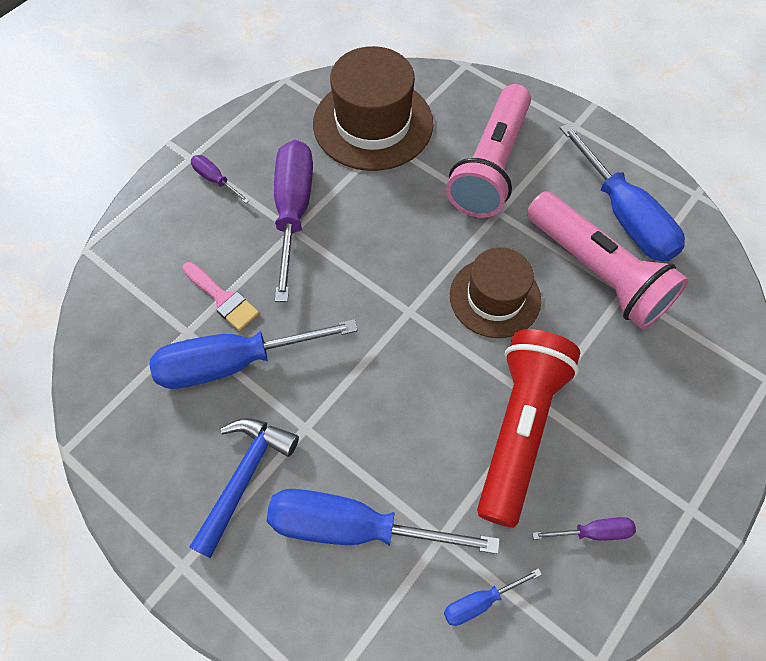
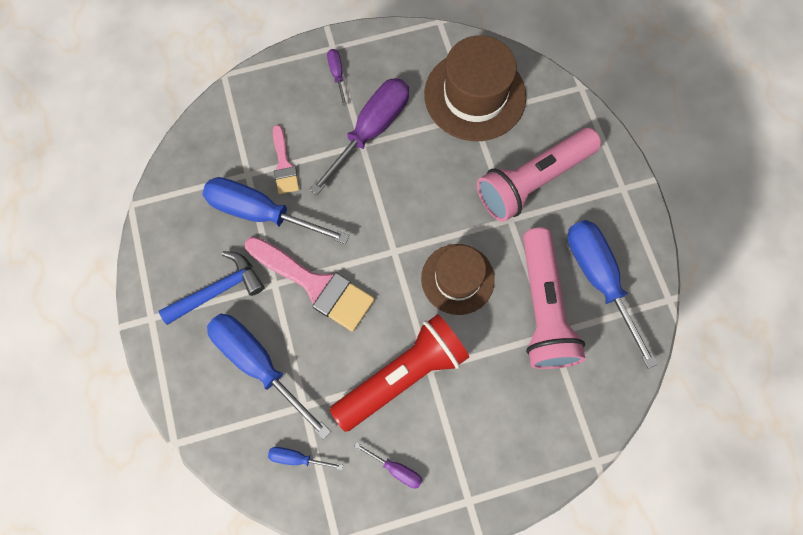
camera: 35 degrees right, 10 degrees up
(353, 398) = (315, 285): none -> pink brush
(623, 215) = (599, 279): blue screwdriver -> blue screwdriver turned 150 degrees clockwise

